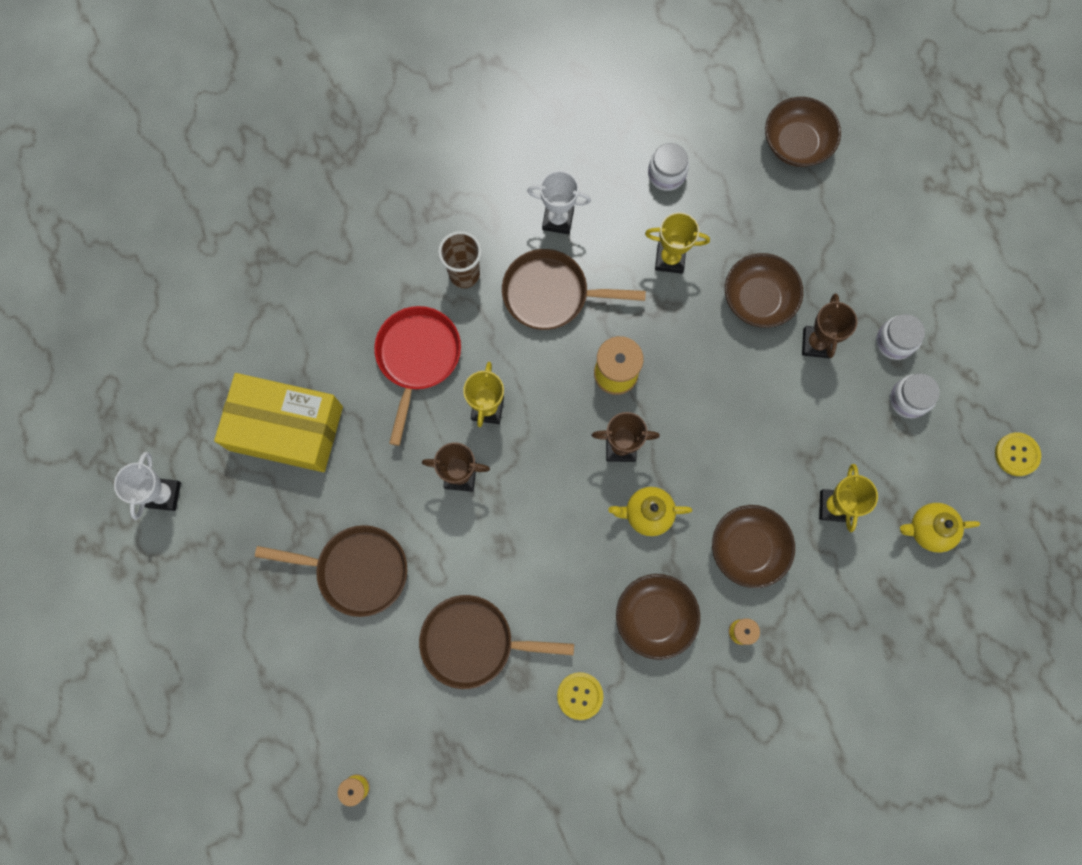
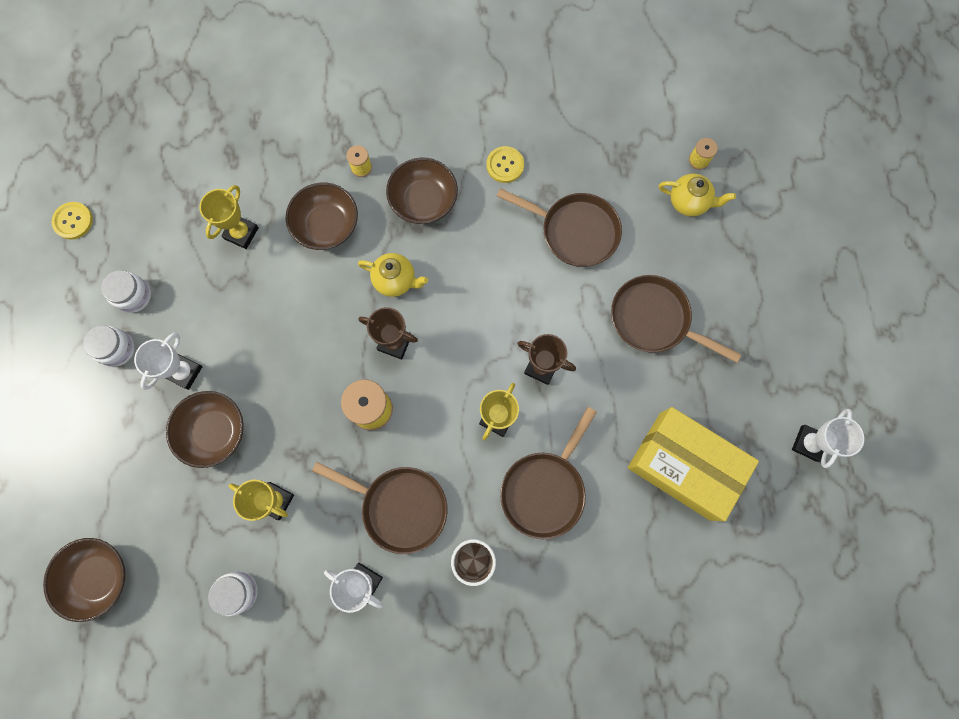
camera: 160 degrees left, 0 degrees up
(417, 358) = (545, 489): red pan -> brown pan
(816, 343) = (184, 372): brown trophy -> white trophy
(928, 529) = (177, 190): yellow teapot -> yellow teapot (689, 202)

